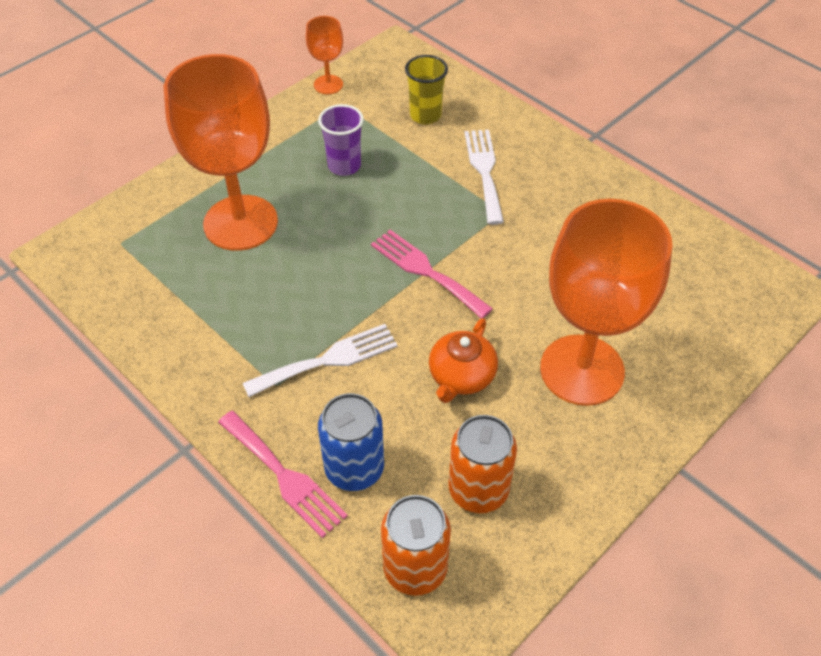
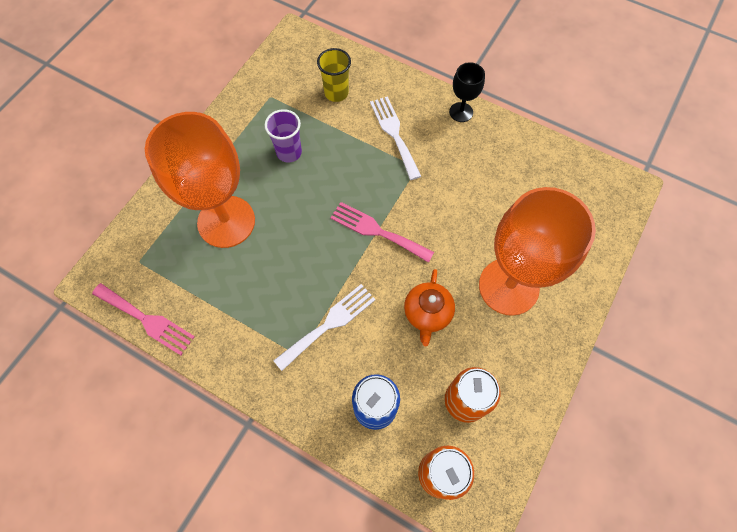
camera: 15 degrees left, 15 degrees up
(284, 476) = (327, 427): pink fork -> pink fork (146, 320)
(328, 84) = (253, 80): orange goblet -> none
(579, 164) = (461, 112): none -> black goblet

